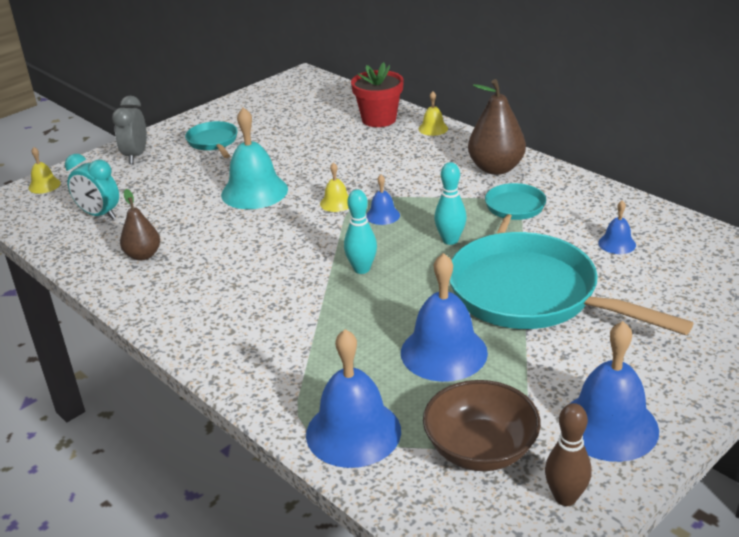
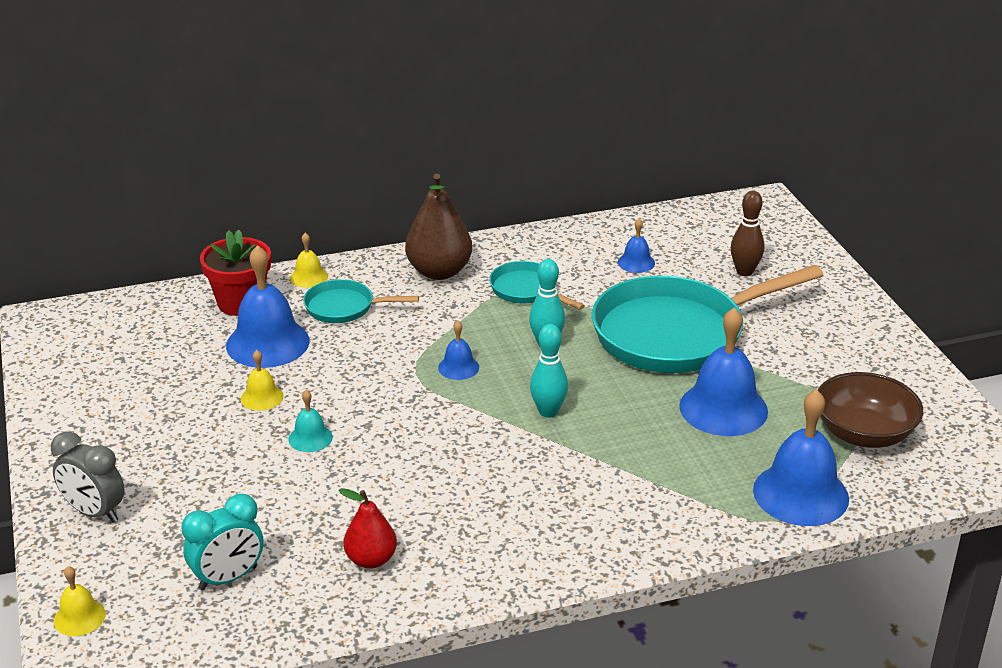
camera: 65 degrees left, 0 degrees up
(143, 255) = (371, 559): brown pear -> red pear
(213, 142) = (140, 437): turquoise pan -> turquoise pan (344, 307)
(254, 191) = (310, 438): turquoise bell -> turquoise bell, size x0.49
(336, 203) = (400, 388): yellow bell -> yellow bell (262, 397)
(565, 497) = (940, 413): brown bowling pin -> brown bowling pin (744, 271)
(609, 426) = (873, 363): blue bell -> blue bell (267, 343)

